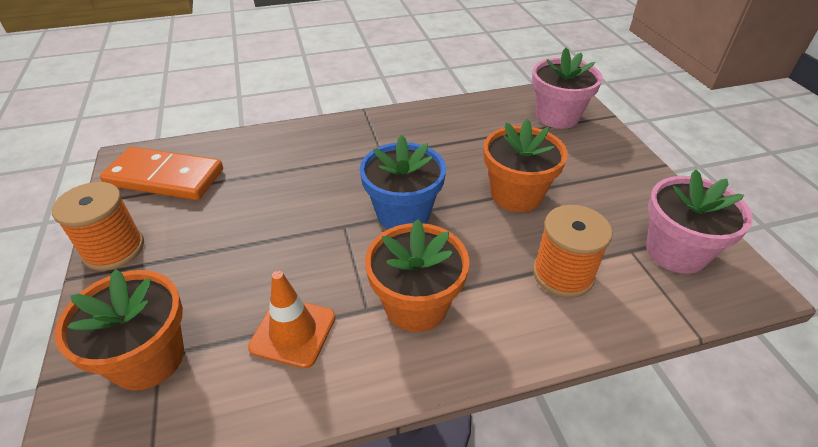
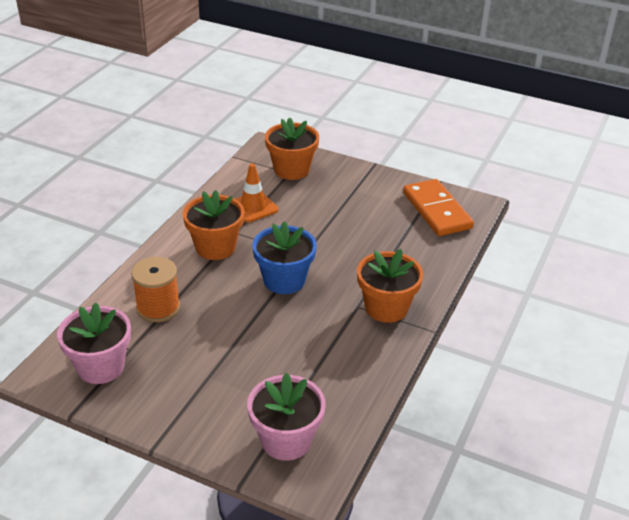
camera: 130 degrees right, 5 degrees down
(114, 249) = (382, 179): orange spool -> none
(165, 177) = (436, 211): orange domino -> orange domino turned 75 degrees counterclockwise
(516, 194) = (235, 338): orange flower pot -> orange flower pot (386, 308)

